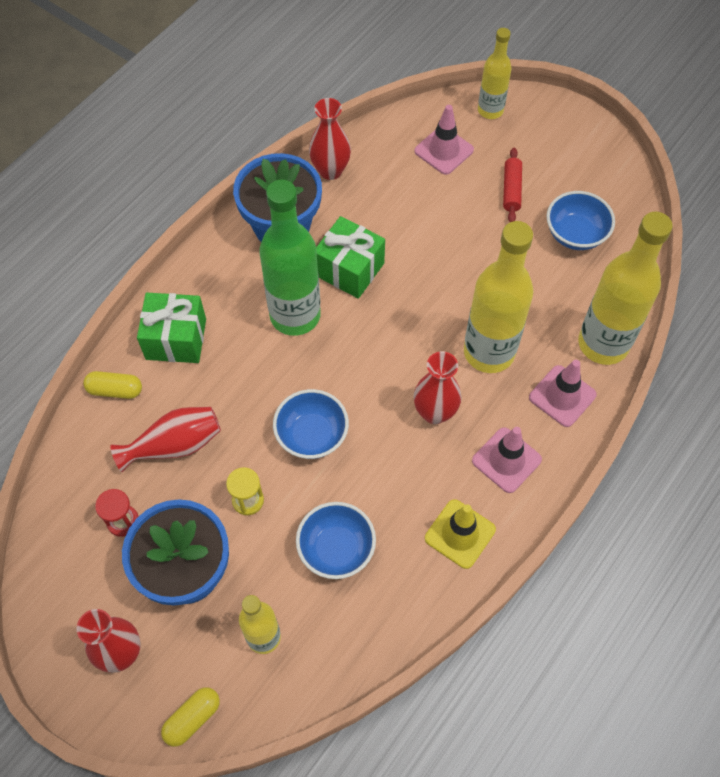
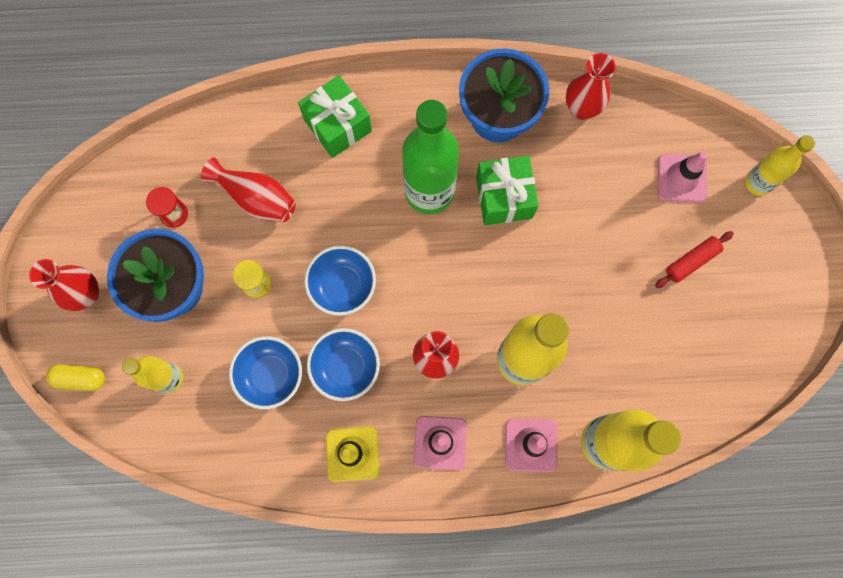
camera: 50 degrees right, 15 degrees up
(115, 390) = (263, 121): yellow capsule -> none
(575, 234) = (693, 345): blue bowl -> blue bowl (345, 367)

